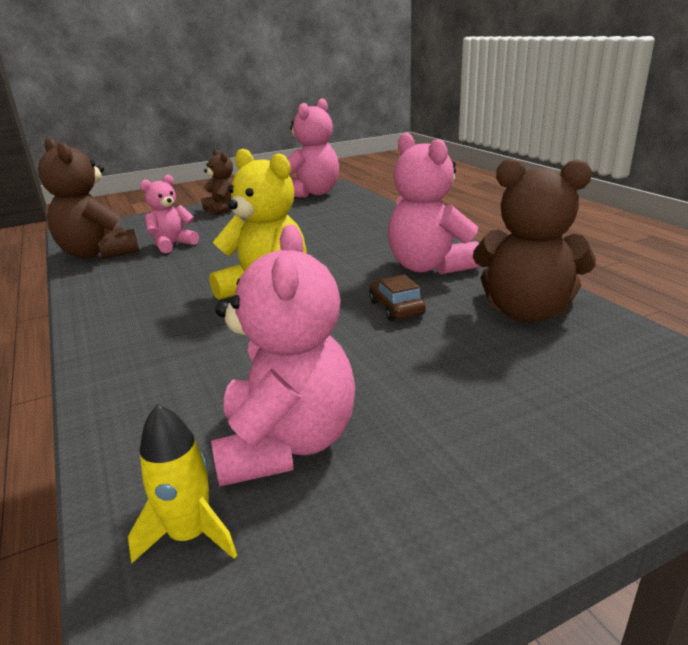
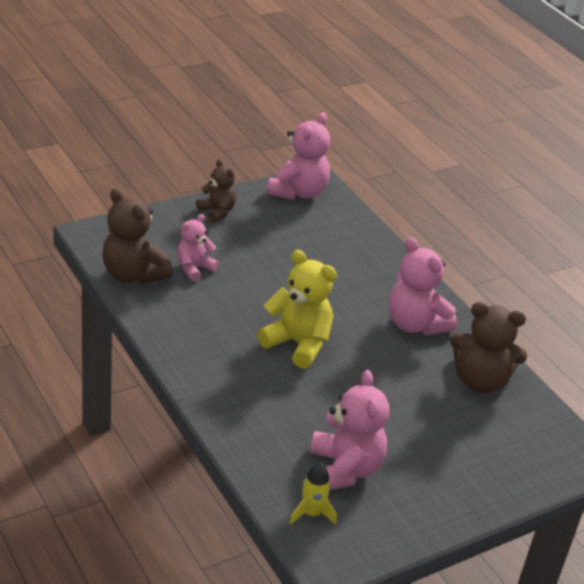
camera: 10 degrees left, 10 degrees up
(396, 308) = (393, 368): brown car -> none

